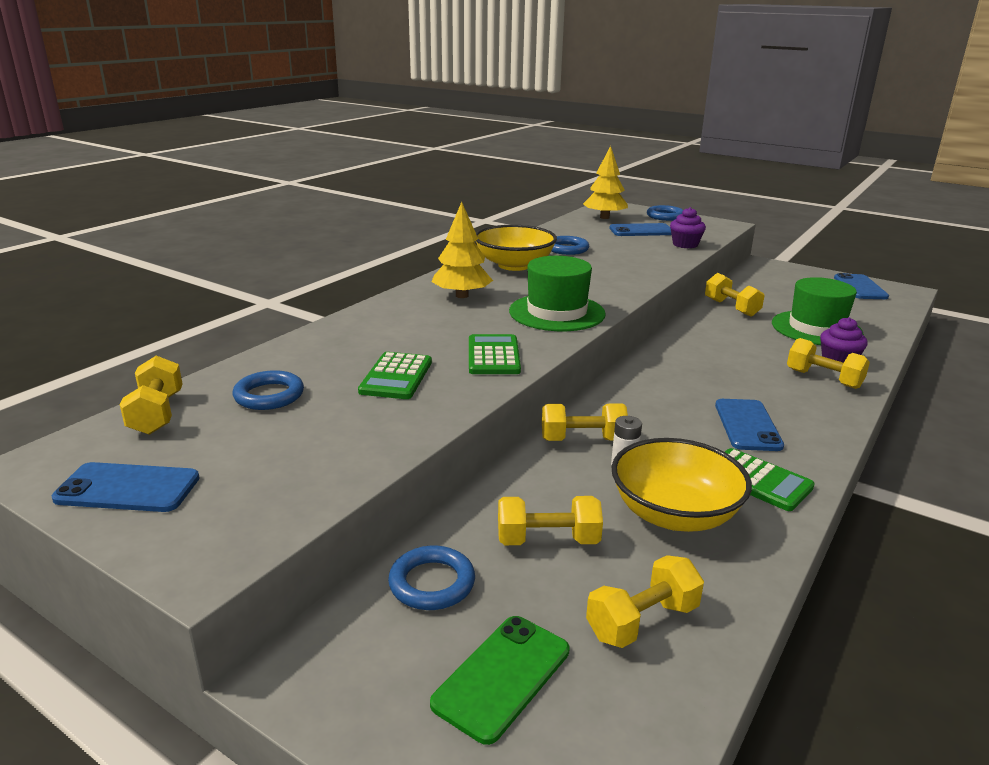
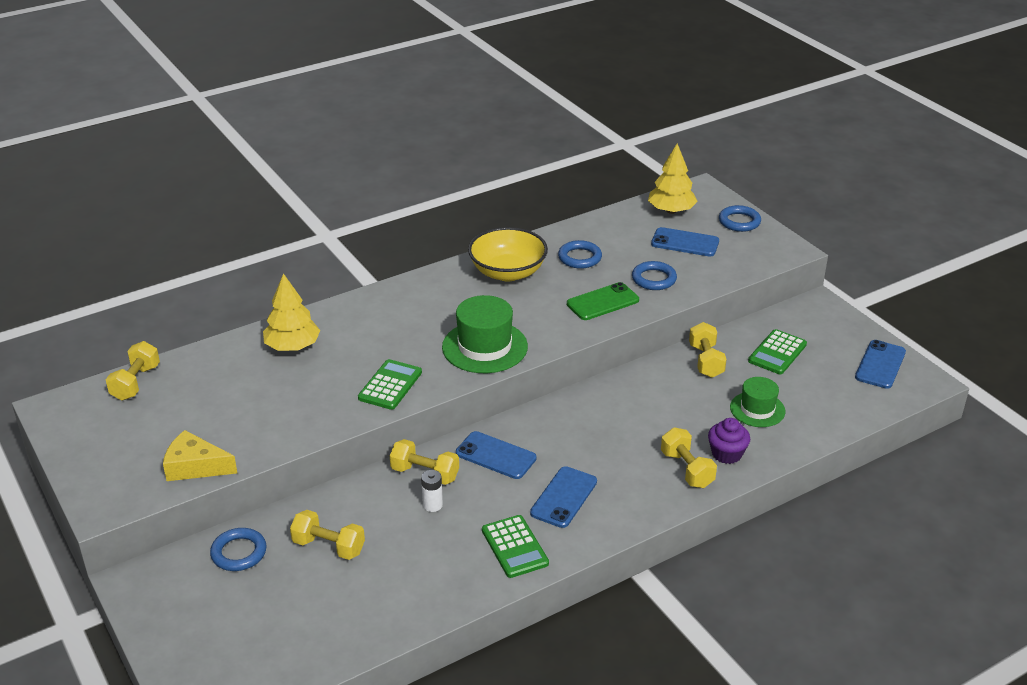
camera: 25 degrees right, 10 degrees up
(128, 488) = (91, 441): blue phone -> blue phone (496, 455)
(269, 395) = (211, 384): blue ring -> blue ring (654, 279)
(318, 479) = (195, 466): none -> yellow cheese
(396, 377) = (305, 389): green calculator -> green calculator (777, 353)
(462, 295) = (426, 305): yellow tree -> yellow tree (292, 346)
(502, 677) = (233, 620): green phone -> green phone (603, 302)
(642, 621) = (335, 617): yellow dumbbell -> none
(674, 514) = (427, 554): yellow bowl -> none
(685, 244) = (705, 276): purple cupcake -> none
(816, 328) = (757, 409): green hat -> green hat, size x0.63

